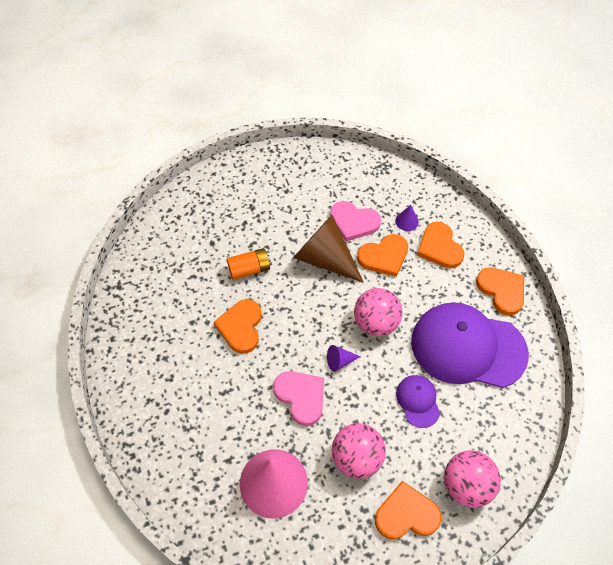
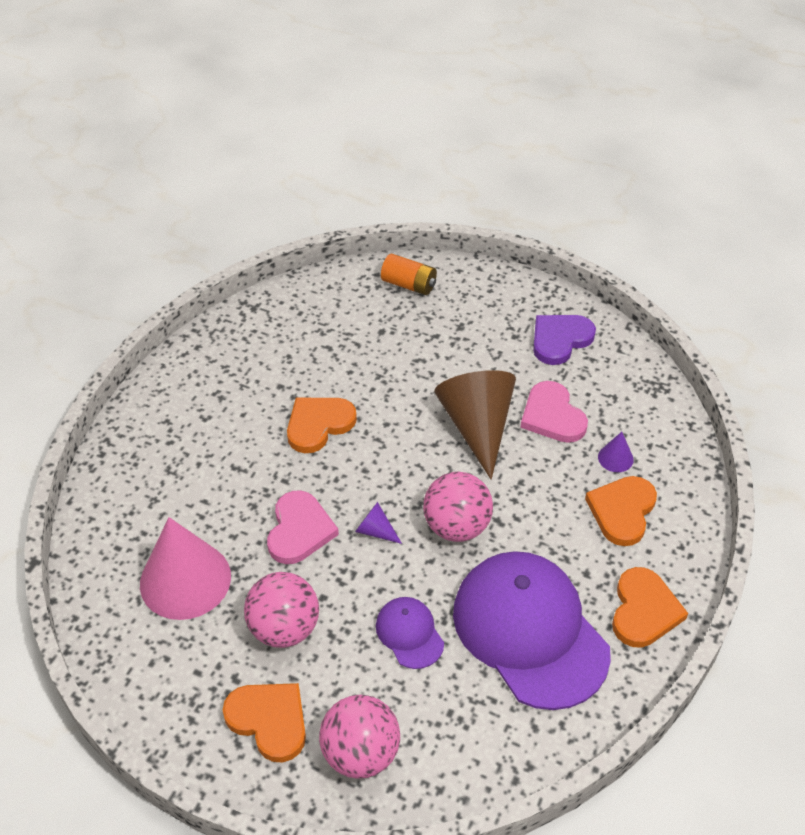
camera: 45 degrees right, 10 degrees down
(249, 269) = (388, 380): orange battery -> orange battery (409, 285)
(311, 175) = (560, 340): none -> purple heart
(384, 256) = (545, 472): orange heart -> none
(418, 401) = (409, 633): purple cap -> purple cap turned 60 degrees counterclockwise

